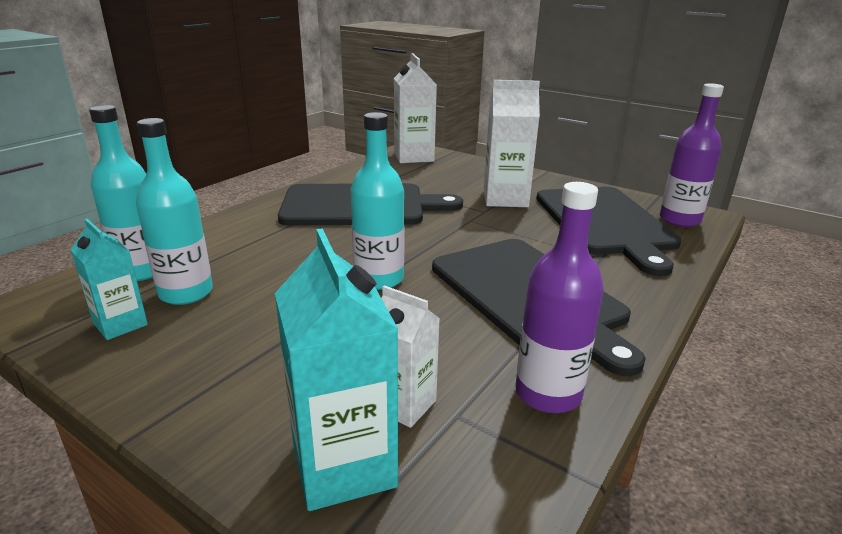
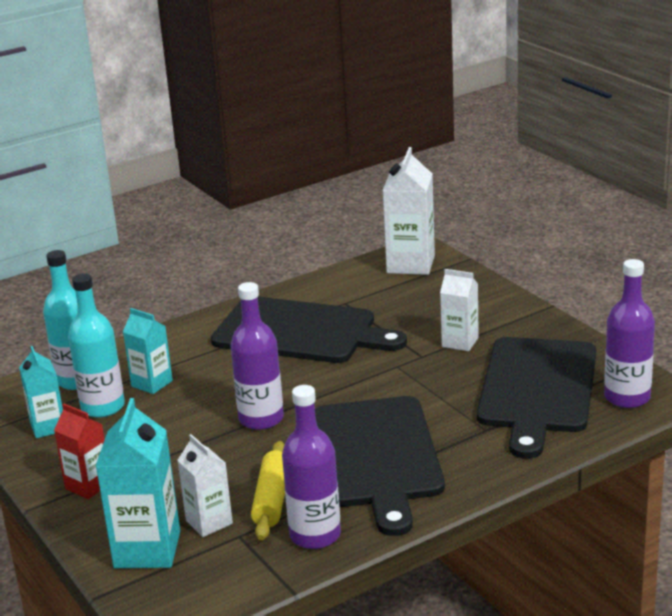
camera: 25 degrees right, 0 degrees up
(207, 388) = (88, 486): none -> red carton
(234, 263) = (152, 383): none -> turquoise carton
(379, 279) = (261, 419): turquoise bottle -> purple bottle
(460, 360) = (272, 499): none -> yellow rolling pin
(505, 199) = (460, 342): white carton -> white carton, size x0.61

